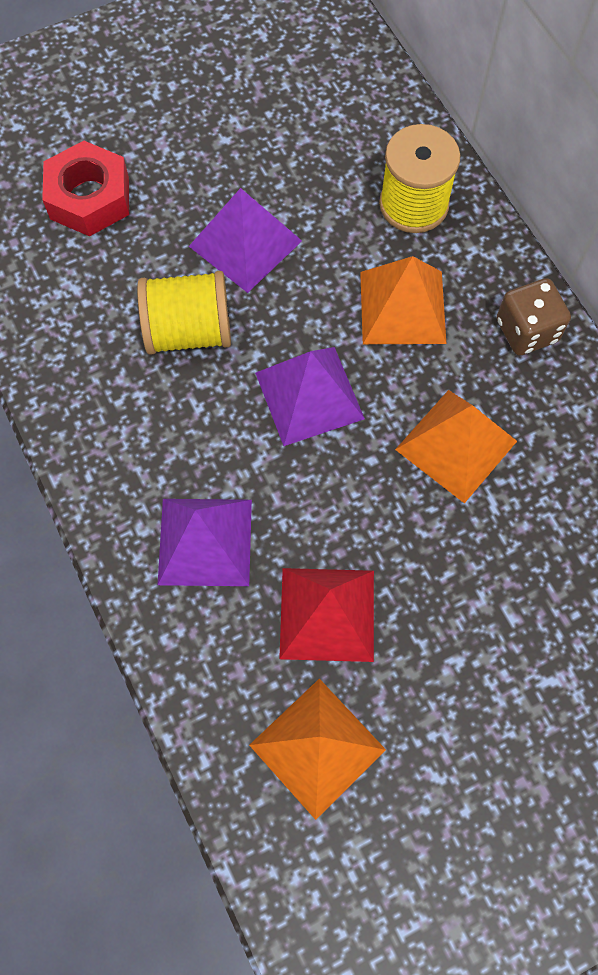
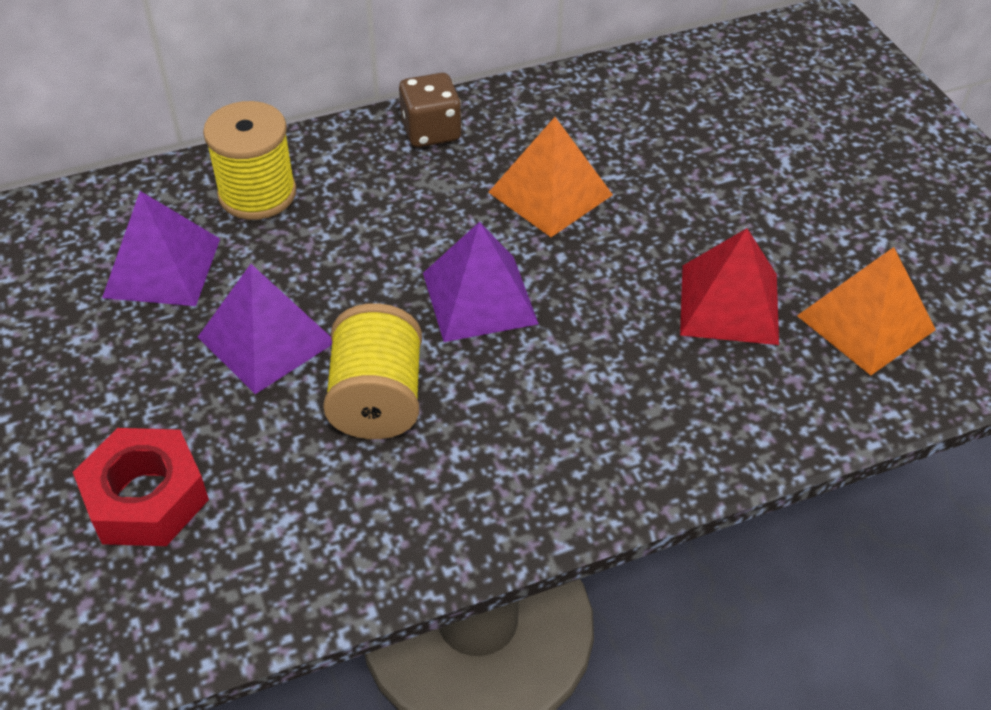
camera: 85 degrees left, 20 degrees down
(205, 541) = (649, 399): purple pyramid -> purple pyramid (162, 267)
(403, 307) = (385, 215): orange pyramid -> none

